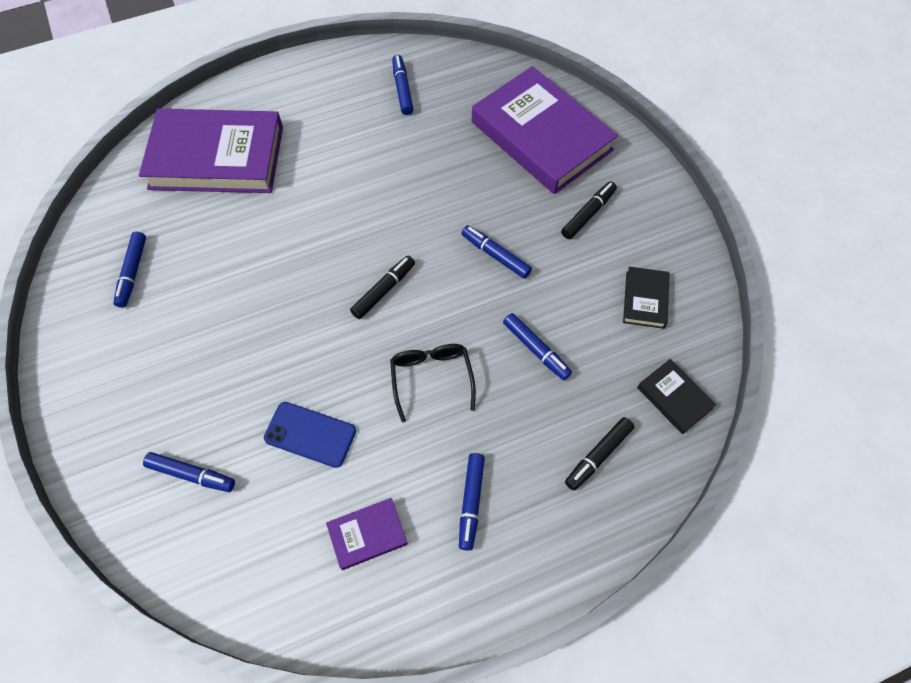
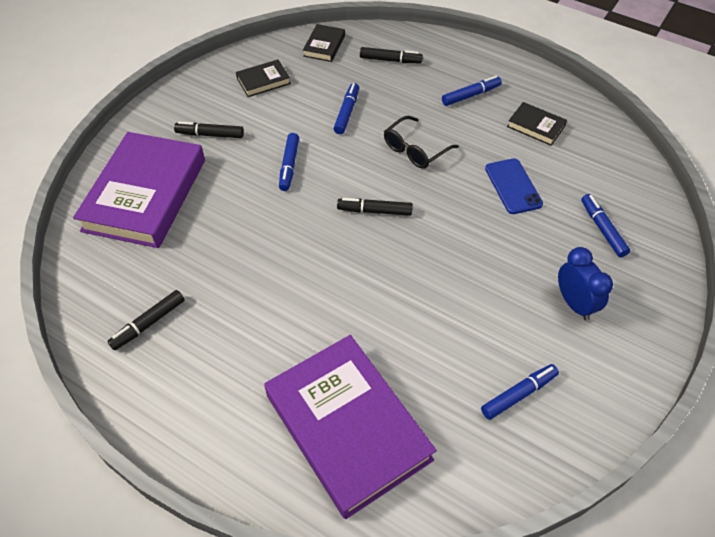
camera: 125 degrees left, 10 degrees down
(153, 376) = (574, 303): none -> blue clock
(367, 534) = (536, 126): purple book -> black book
(402, 89) = (148, 323): blue marker -> black marker

